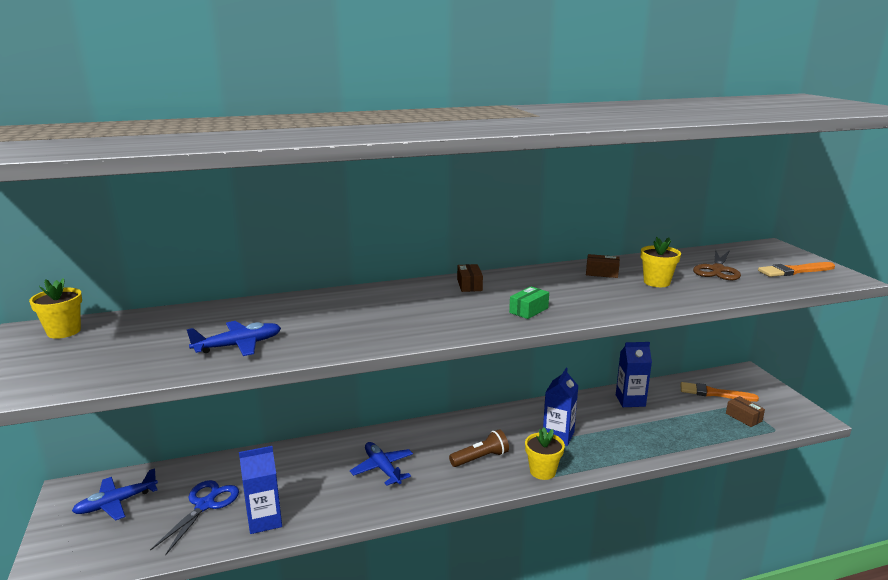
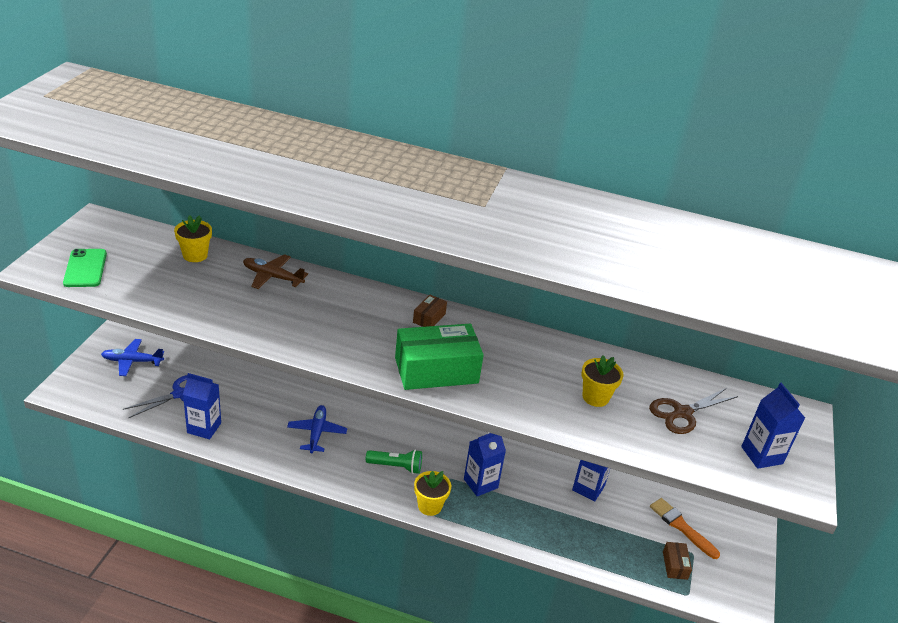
camera: 30 degrees right, 15 degrees up
(64, 331) = (114, 230): yellow flower pot -> yellow flower pot (195, 255)
(65, 370) = (85, 268): none -> green phone
(238, 345) = (198, 299): blue plane -> none
(293, 307) = (273, 277): none -> brown plane
(480, 458) = (396, 466): brown flashlight -> green flashlight
(528, 310) = (436, 370): green box -> green box, size x2.23
(602, 273) = (563, 361): brown box -> none
(794, 271) = (761, 455): orange brush -> blue carton

